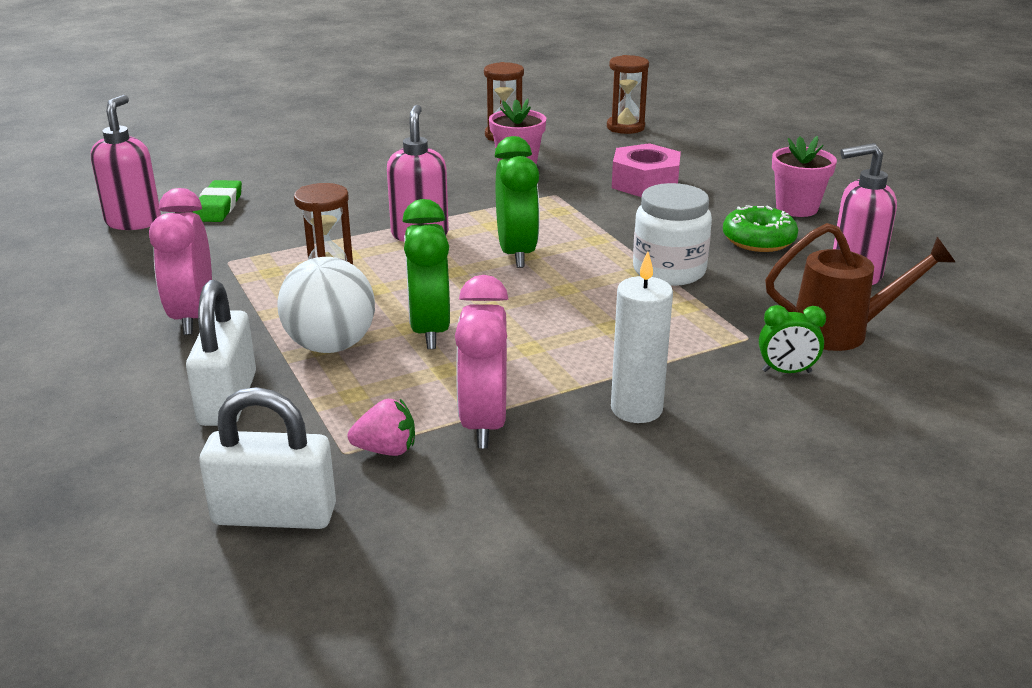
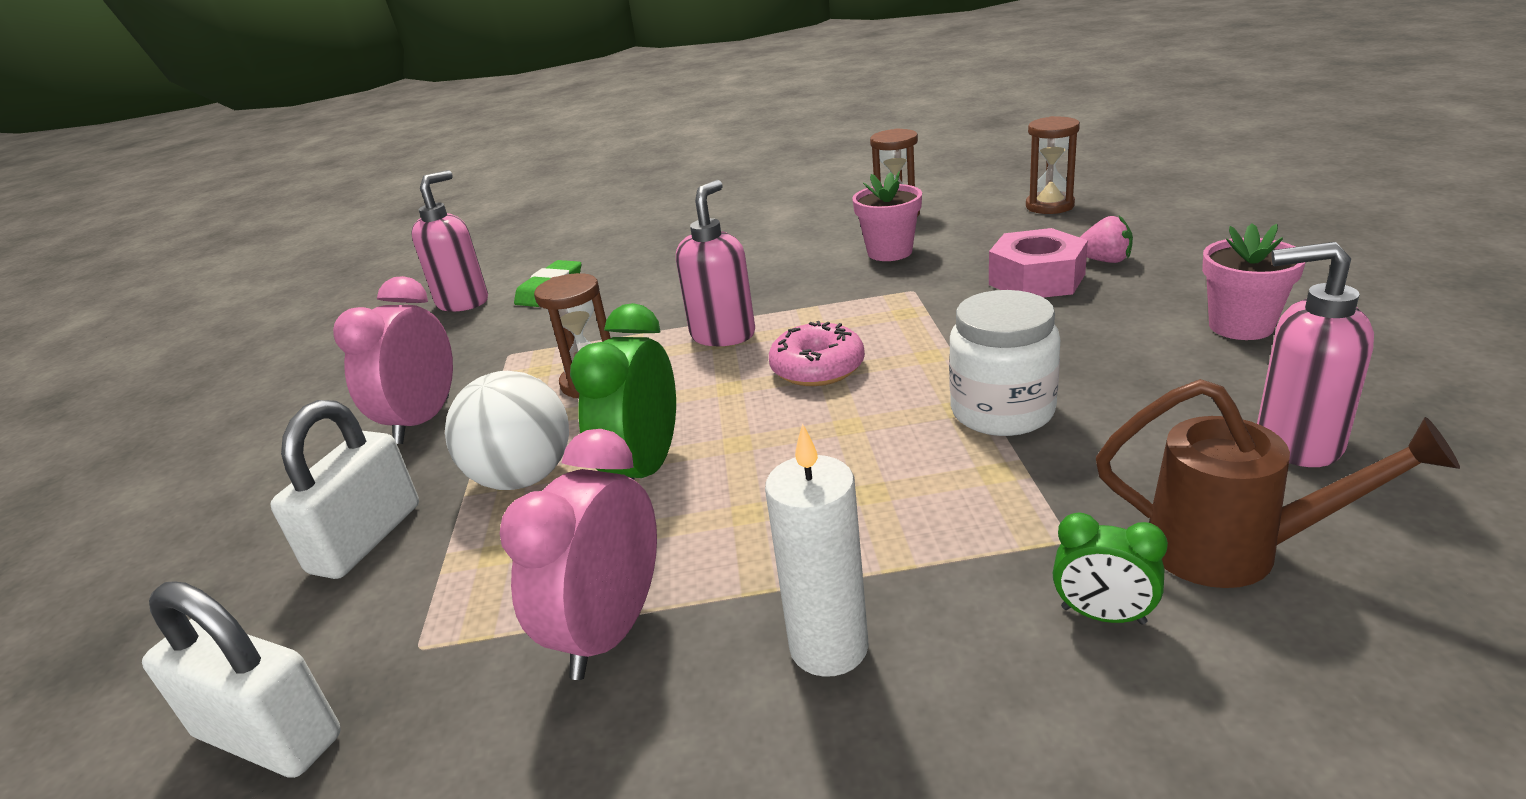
camera: 25 degrees right, 0 degrees up
(386, 450) = (466, 653): pink strawberry -> pink strawberry (1104, 261)
(516, 253) = (817, 368): green clock -> pink donut
(758, 240) = (1159, 373): green donut -> none

